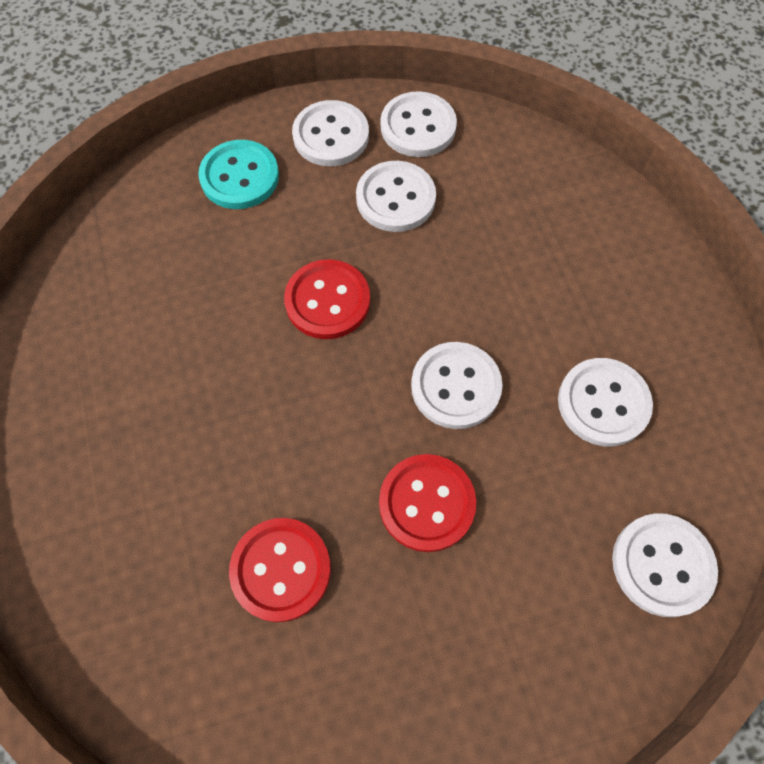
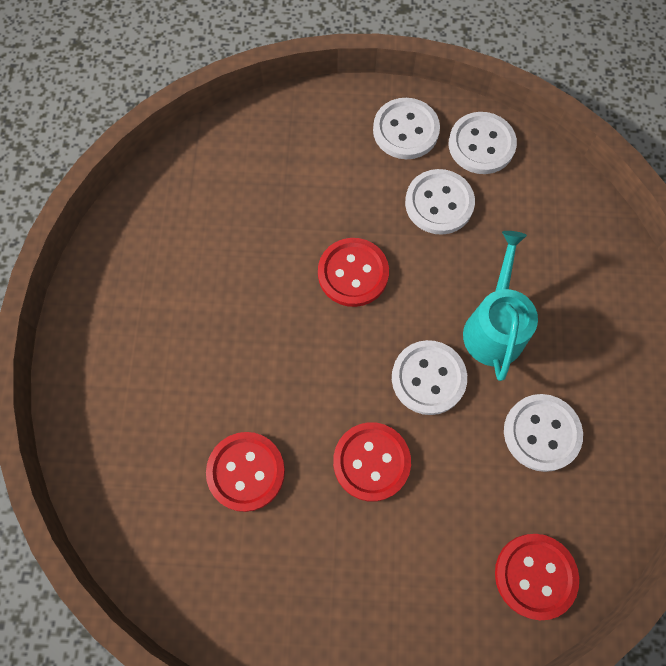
camera: 20 degrees right, 5 degrees up
(239, 177) = (319, 144): turquoise button -> none
(506, 308) = (494, 327): none -> turquoise watering can
(662, 565) = (535, 576): white button -> red button

